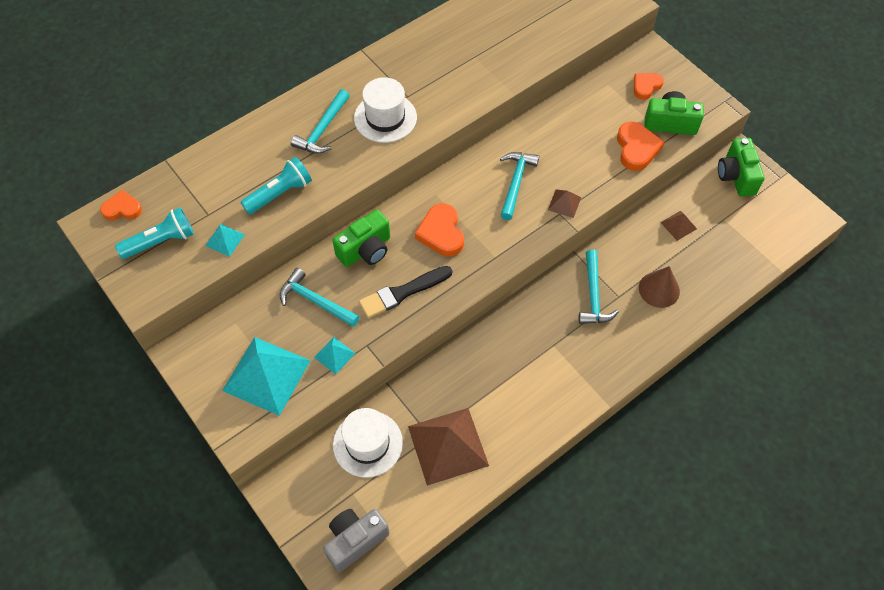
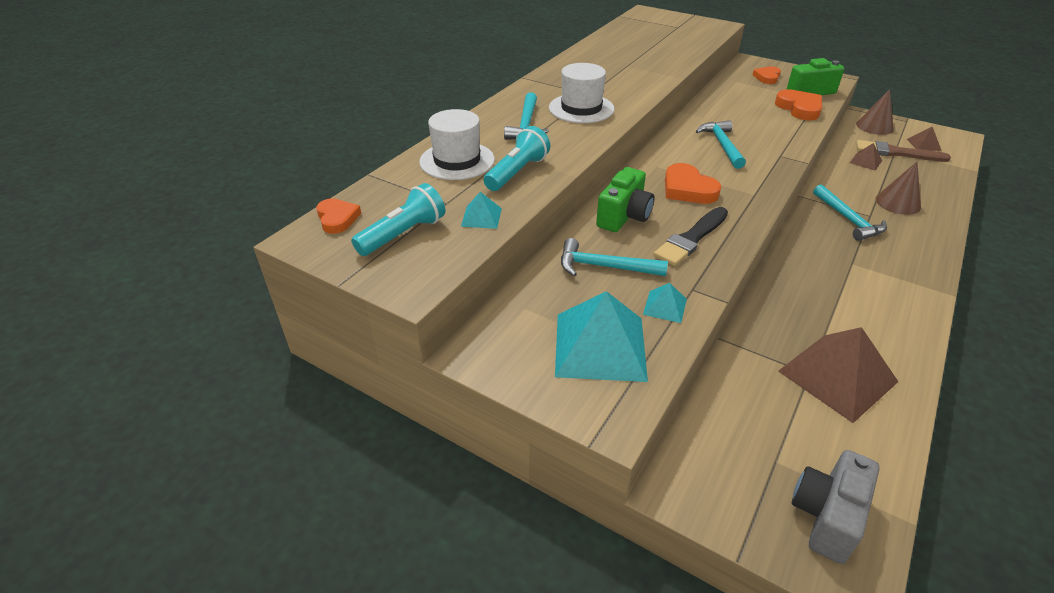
camera: 20 degrees left, 20 degrees down
(122, 209) = (337, 218): orange heart -> orange heart turned 90 degrees clockwise
(367, 443) = (749, 402): white hat -> white hat (457, 161)
(564, 203) = (778, 149): brown pyramid -> brown pyramid (923, 144)
(722, 222) = (896, 153): none -> brown brush
(736, 176) = (874, 126): green camera -> brown cone

